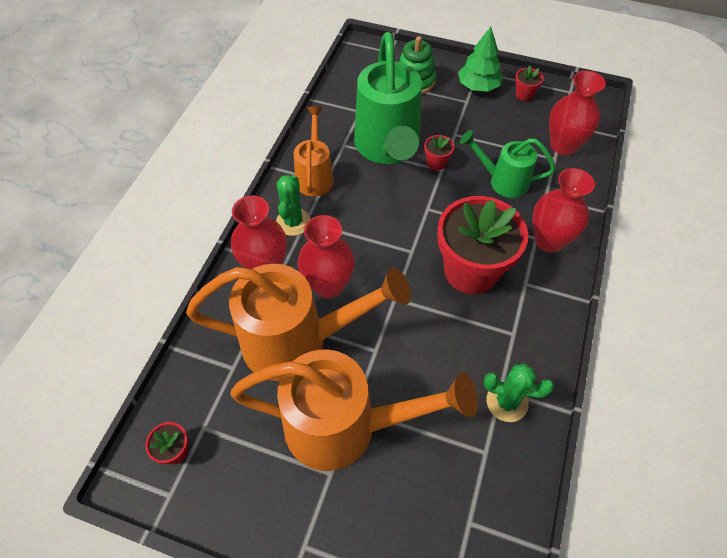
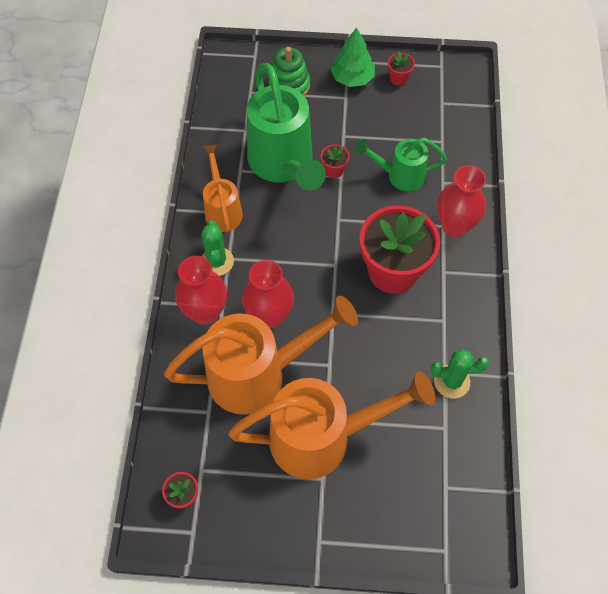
camera: 15 degrees left, 5 degrees up
(563, 145) = (447, 126): red vase -> none

